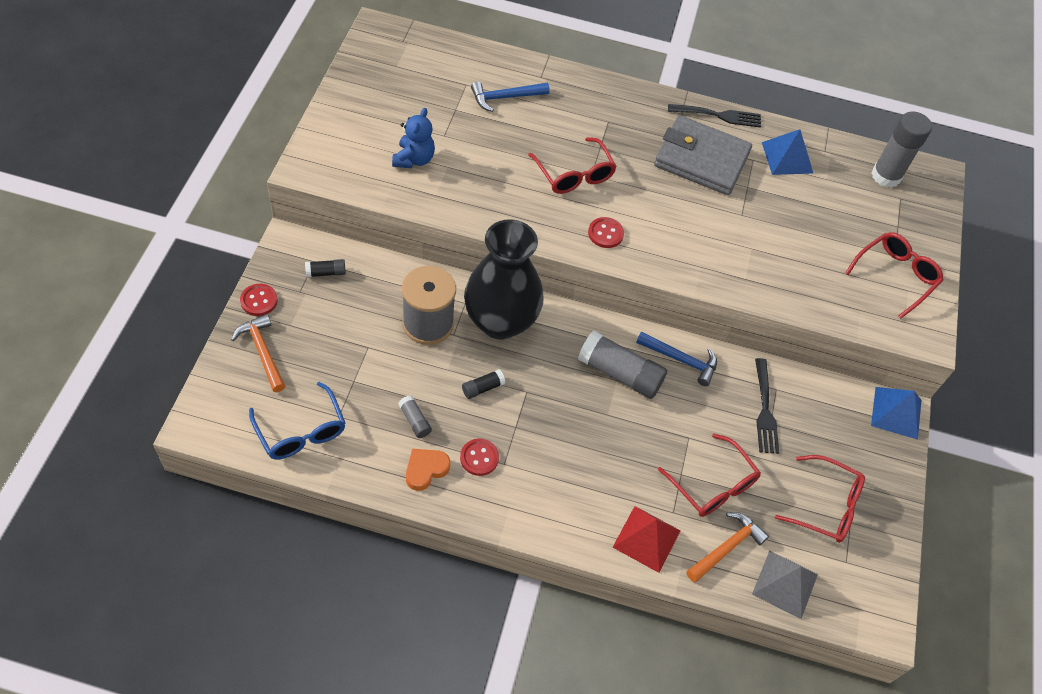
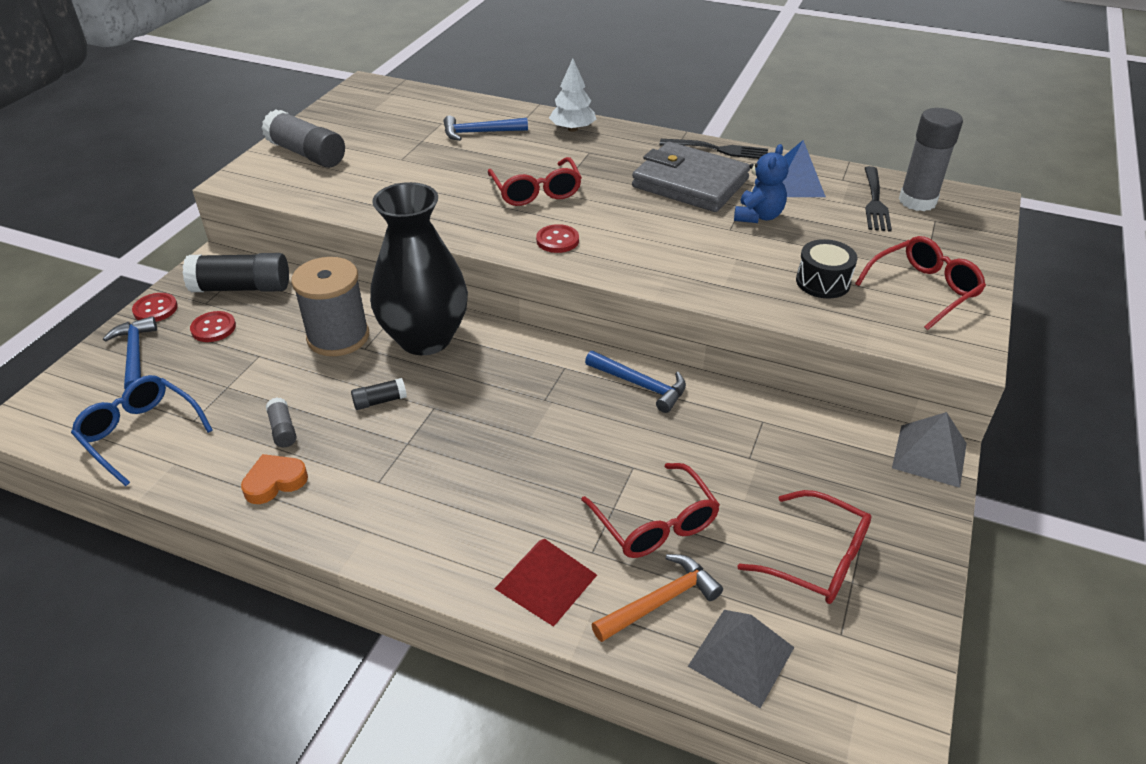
camera: 15 degrees right, 15 degrees down
(262, 352) = (135, 355): orange hammer -> blue hammer
(301, 431) = (140, 433): blue glasses -> blue glasses turned 150 degrees clockwise
(326, 273) = (242, 288): black glue stick -> black glue stick, size x2.09
(414, 159) = (359, 176): blue teddy bear -> blue teddy bear (758, 216)
(479, 458) = (348, 473): red button -> red button (213, 328)
(587, 90) = (572, 129): none -> white tree
(619, 373) = (558, 395): grey glue stick -> grey glue stick (306, 154)
(764, 410) = (743, 442): black fork -> black fork (875, 202)
(820, 271) = (823, 282): none -> black drum
(896, 413) = (929, 455): blue pyramid -> grey pyramid

